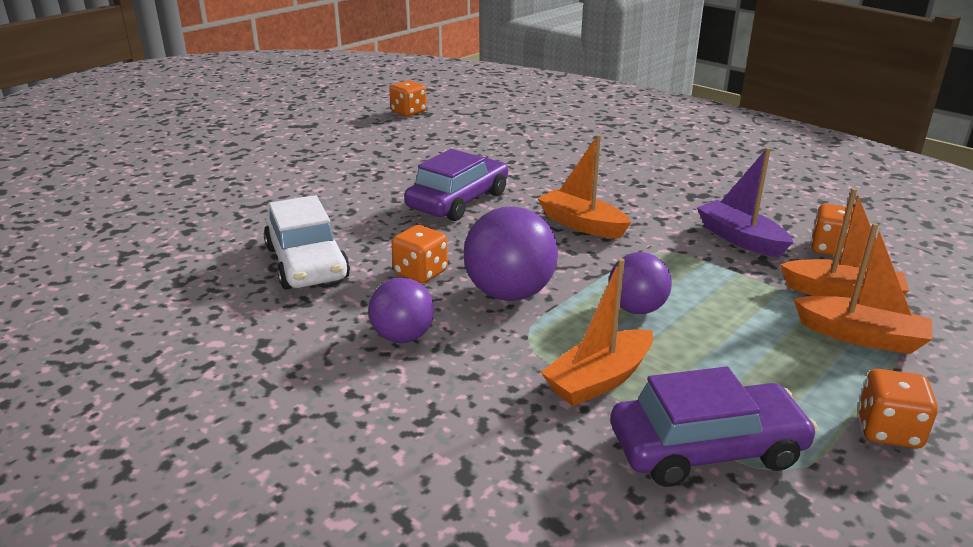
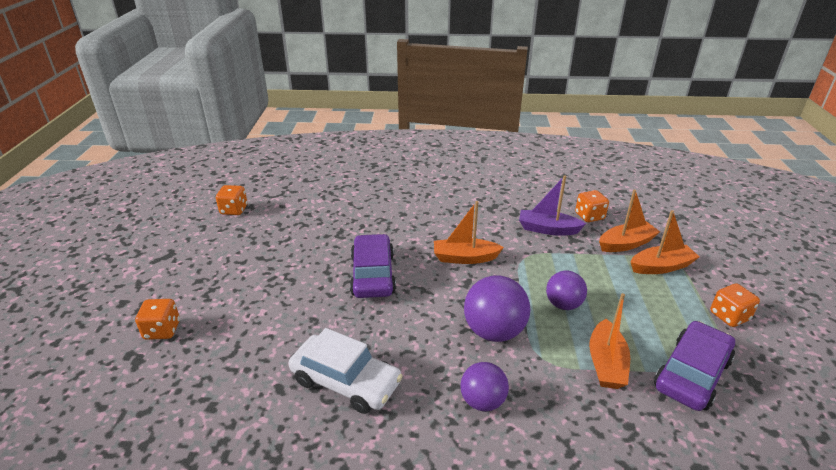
camera: 40 degrees left, 5 degrees up
(420, 273) = (427, 346): orange dice -> orange dice (162, 330)

